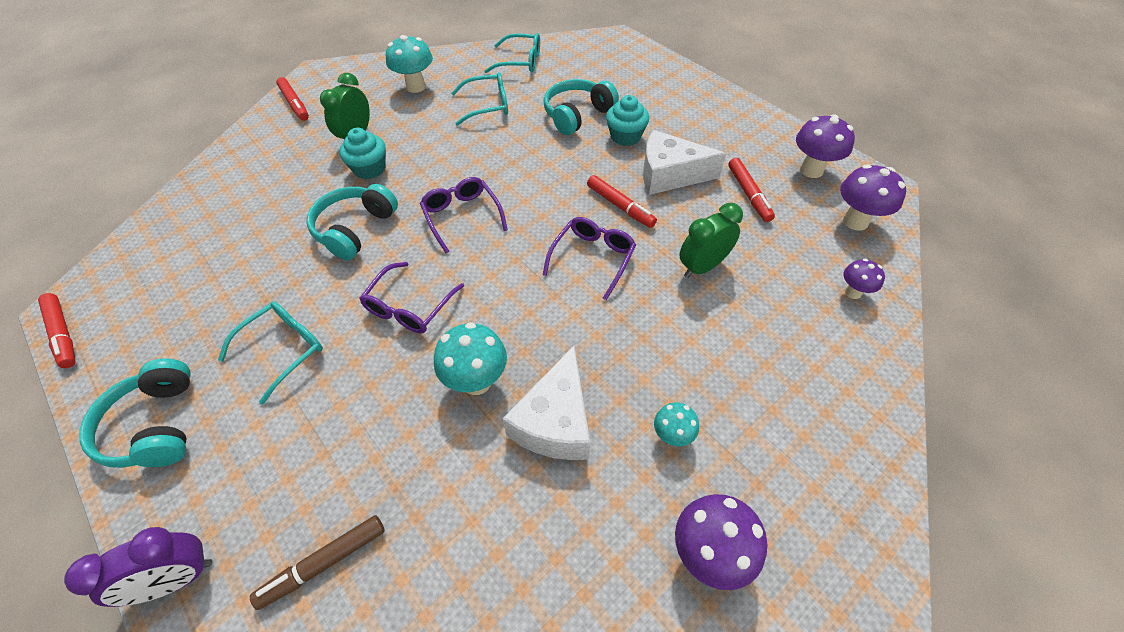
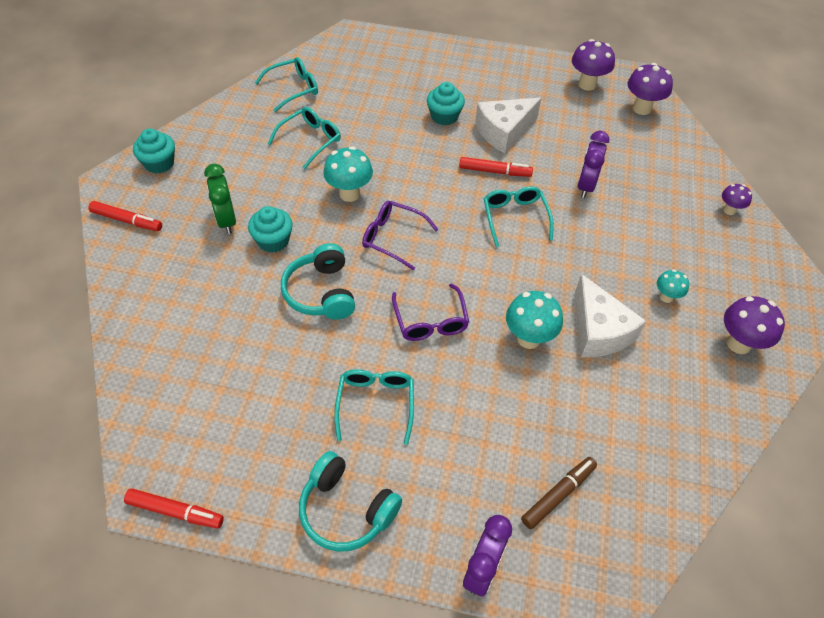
camera: 40 degrees left, 0 degrees up
(324, 563) = (558, 494): brown marker -> brown marker turned 150 degrees counterclockwise
(362, 74) = (159, 163): none -> turquoise cupcake
(416, 87) = (226, 152): turquoise mushroom -> turquoise mushroom (349, 194)
(577, 115) = (391, 115): turquoise headphones -> none
(592, 258) = (515, 218): purple glasses -> turquoise glasses
(702, 267) = (585, 186): green clock -> purple clock
(749, 194) = (566, 121): red marker -> none
(853, 292) = (679, 156): purple mushroom -> purple mushroom (729, 210)

